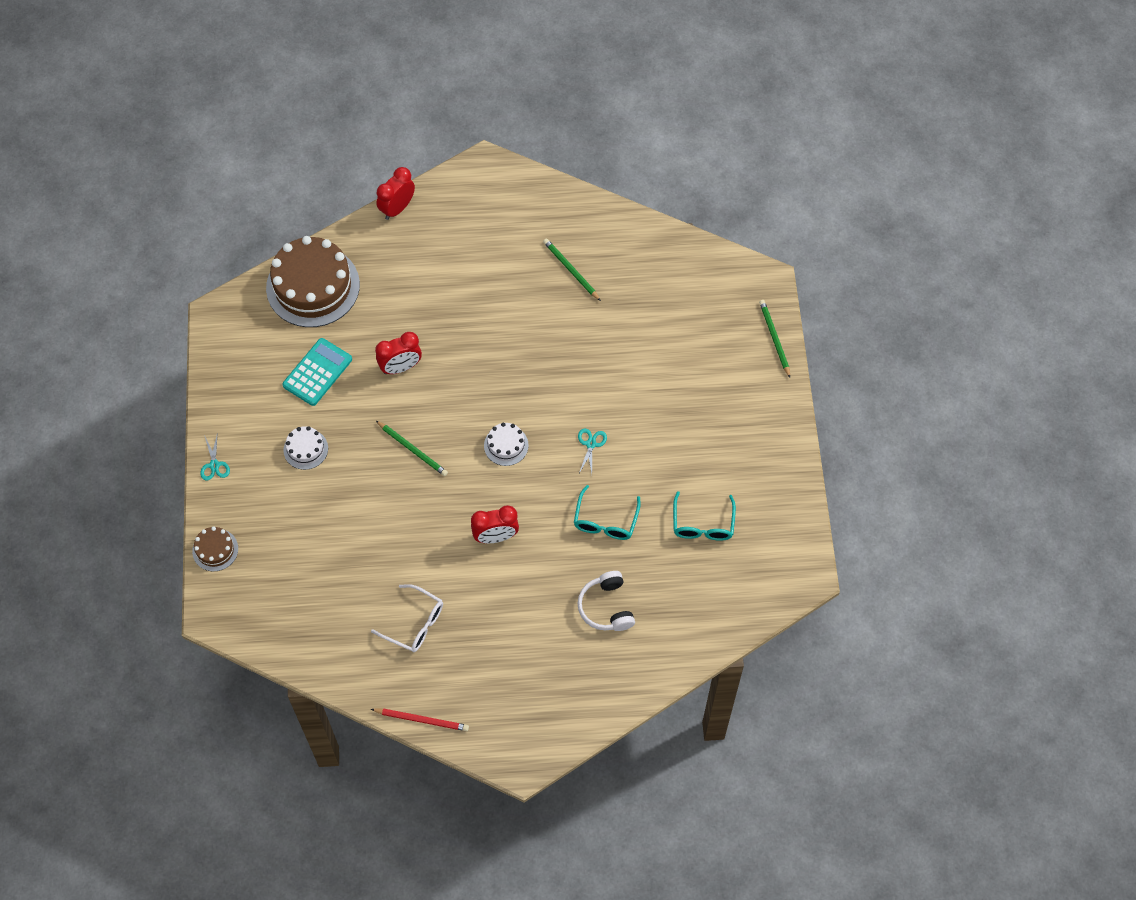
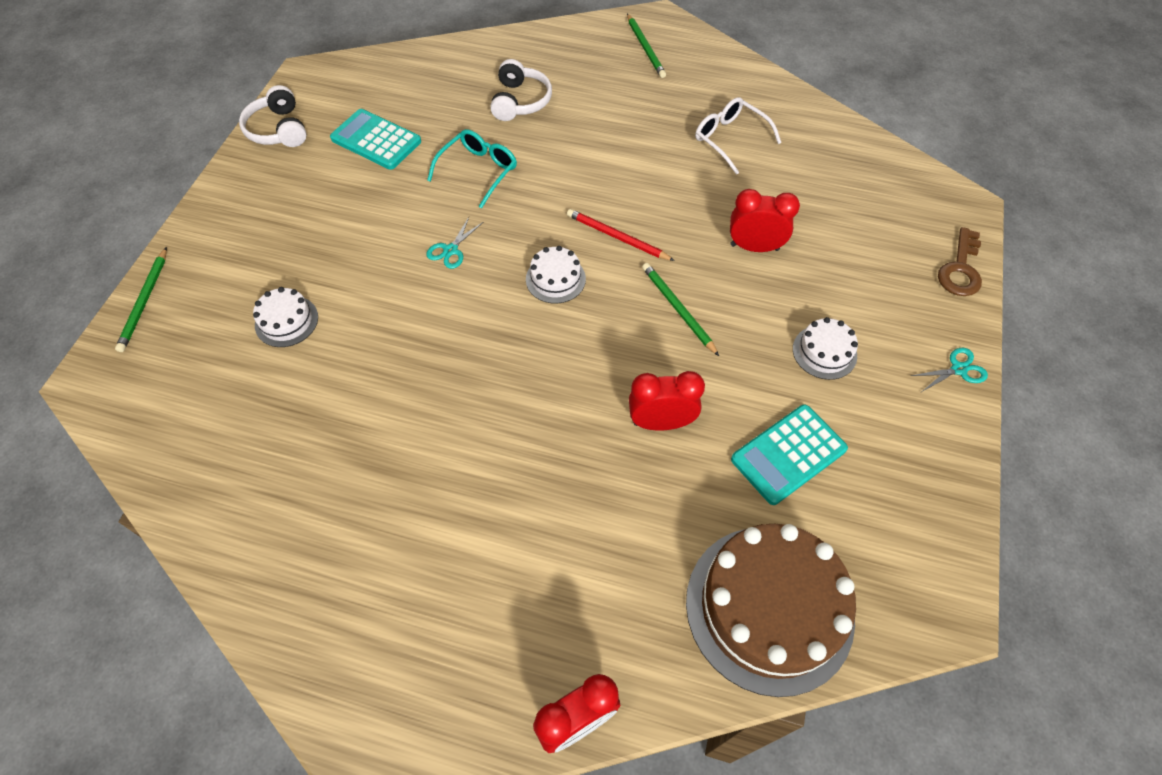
camera: 160 degrees left, 5 degrees down
(214, 465) = (958, 369): turquoise scissors -> turquoise scissors turned 60 degrees clockwise
(215, 550) = (960, 269): brown cake -> brown key
(421, 720) = (746, 67): red pencil -> red pencil (617, 237)
(495, 536) = (609, 190): red clock -> red clock (754, 247)
(571, 270) = (344, 490): green pencil -> green pencil (645, 48)
(671, 356) = (286, 321): none -> white cake
(703, 524) = (376, 140): turquoise glasses -> turquoise calculator
(787, 509) = (278, 129): none -> white headphones

